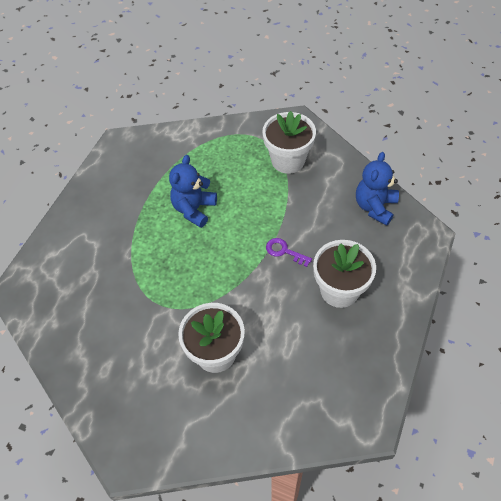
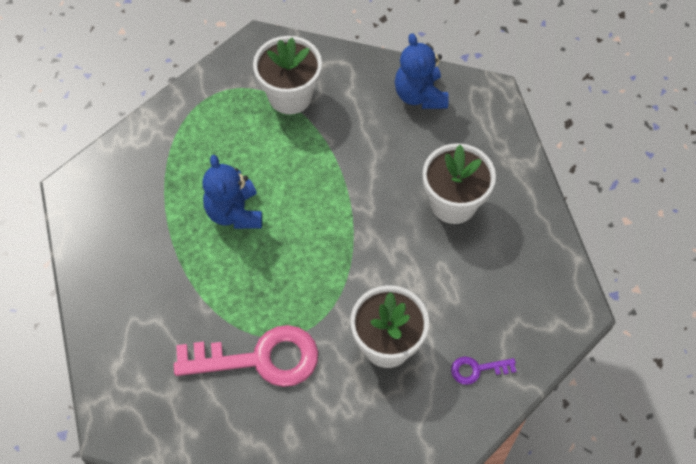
camera: 40 degrees left, 5 degrees up
(130, 306) = (259, 359): none -> pink key
(284, 251) = (368, 198): purple key -> purple key (477, 369)

